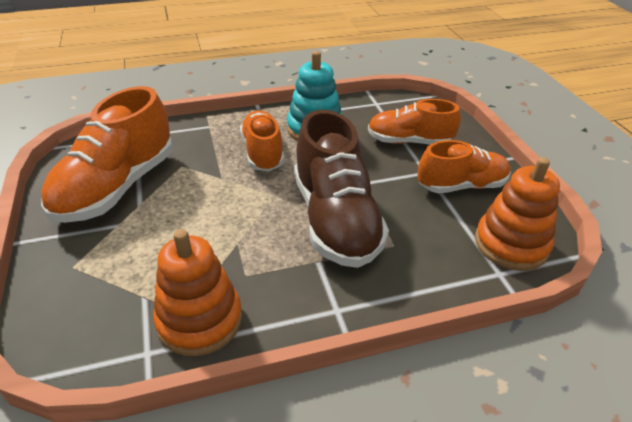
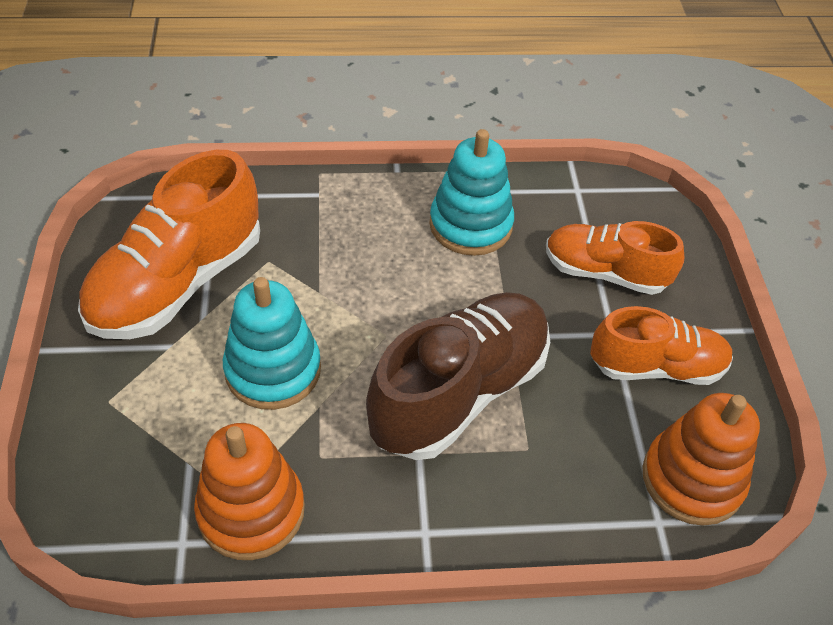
camera: 10 degrees right, 10 degrees up
(198, 227) = (273, 370): none -> turquoise stacking toy
(262, 152) = (385, 256): orange shoe -> none
(335, 220) = (459, 392): brown shoe -> brown shoe turned 135 degrees counterclockwise

